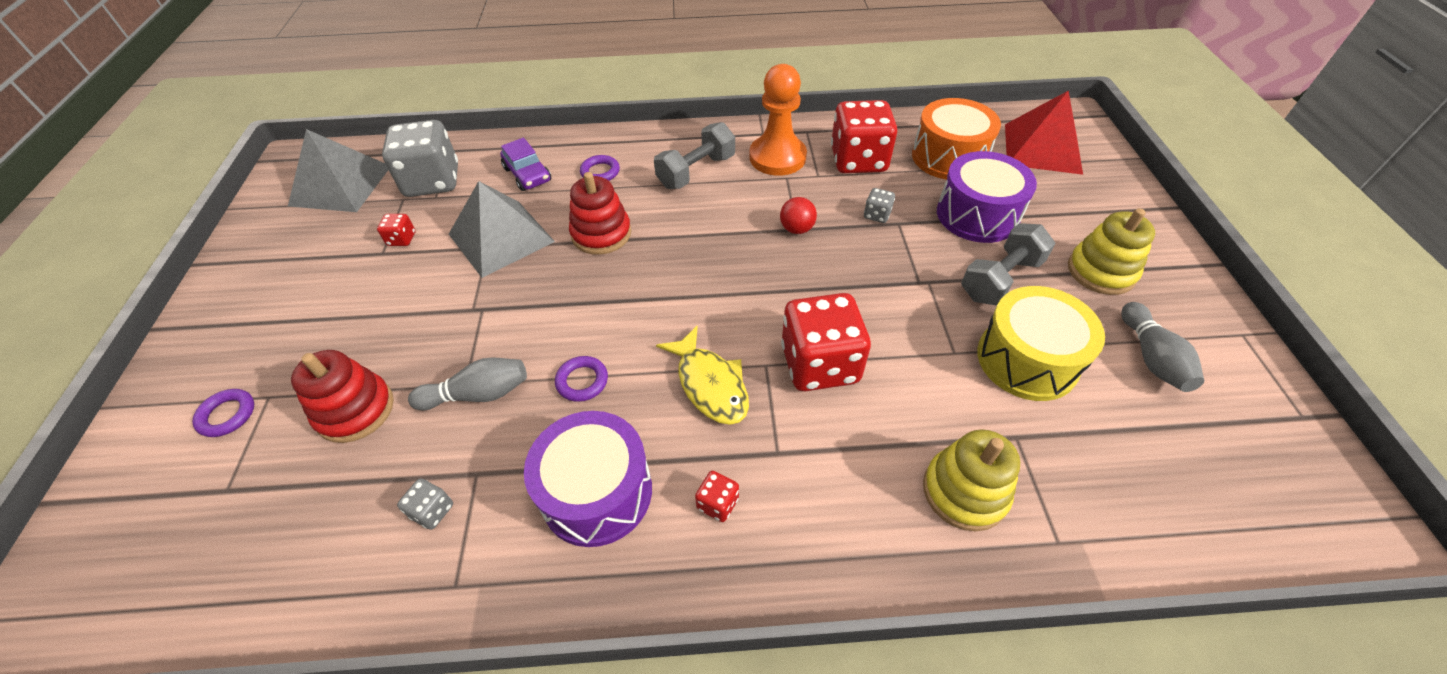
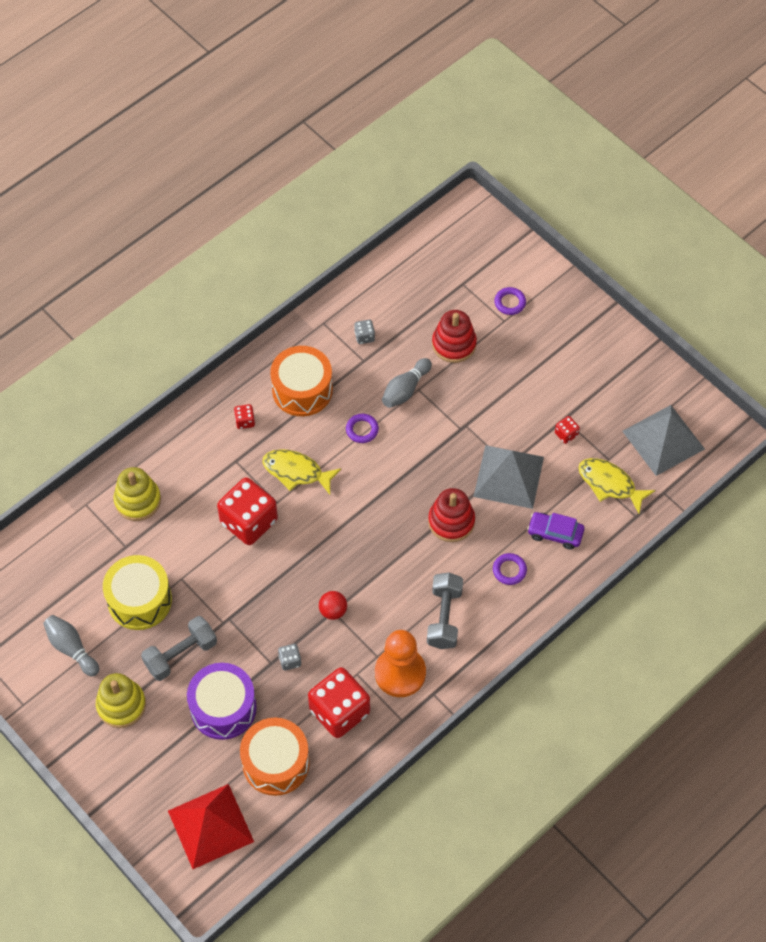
camera: 140 degrees right, 10 degrees up
(432, 181) = (609, 484): grey dice -> yellow fish
(597, 492) = (302, 390): purple drum -> orange drum
(1000, 279) = (180, 654): grey dumbbell -> grey dumbbell turned 45 degrees clockwise

